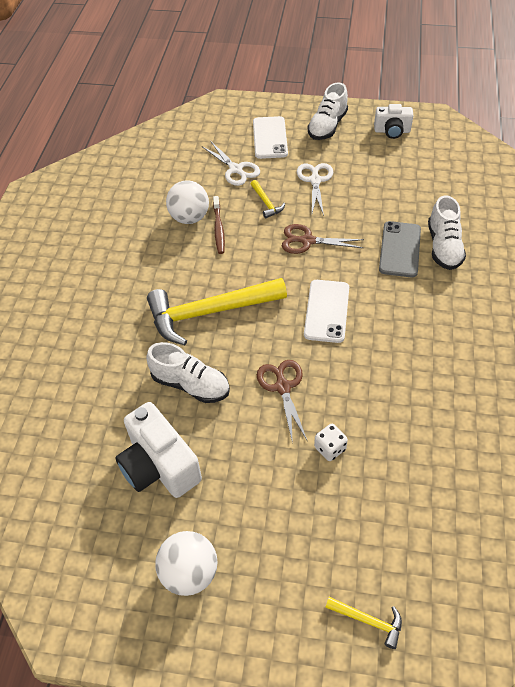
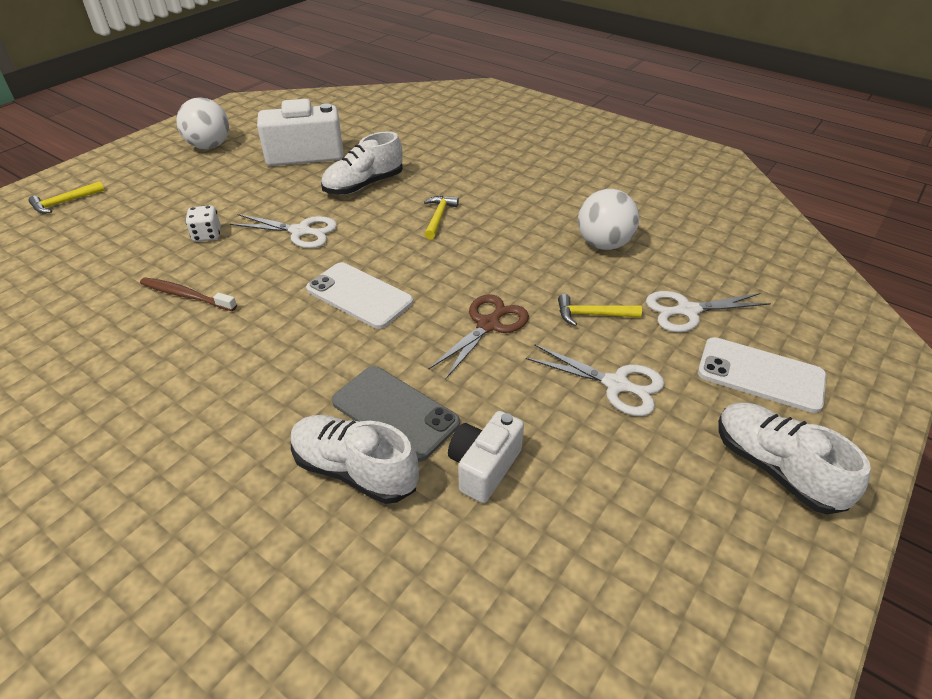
camera: 115 degrees right, 10 degrees down
(209, 312) = (438, 217): yellow hammer -> yellow hammer, size x0.42
(218, 229) = (567, 259): brown toothbrush -> brown toothbrush (186, 295)
(283, 387) = (300, 232): brown scissors -> white scissors
(392, 131) = (723, 575): white camera -> white camera (484, 467)

